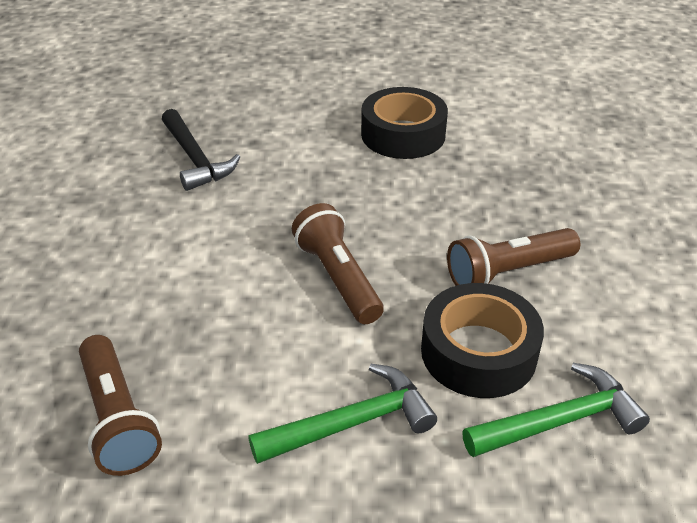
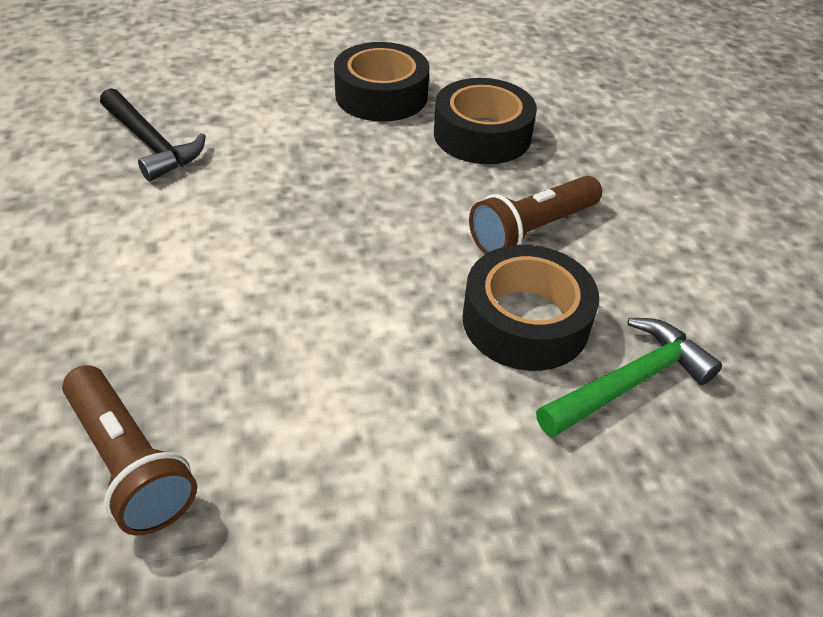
camera: 15 degrees left, 5 degrees up
(338, 278) = (352, 260): brown flashlight -> none
(352, 423) = (410, 421): green hammer -> none
(486, 179) = (482, 135): none -> black tape

